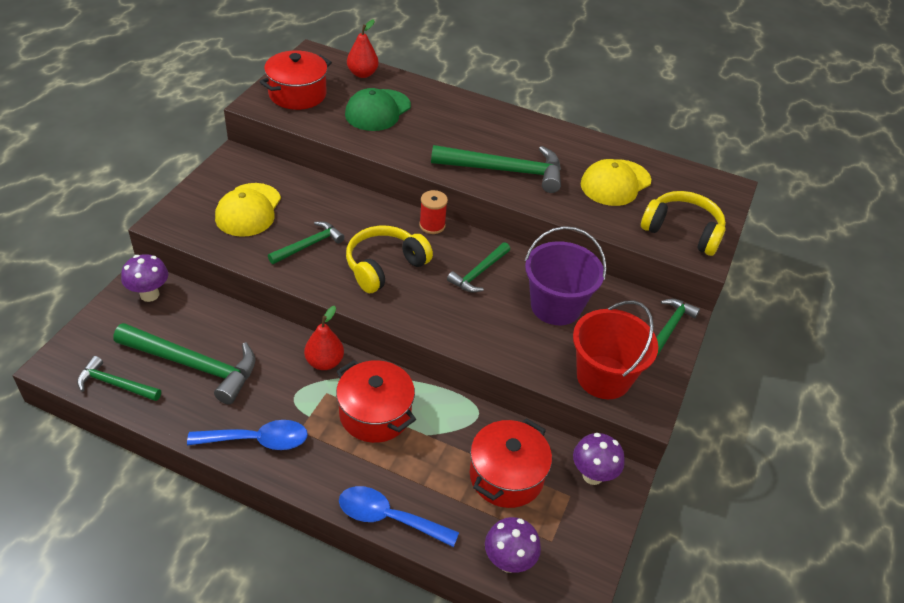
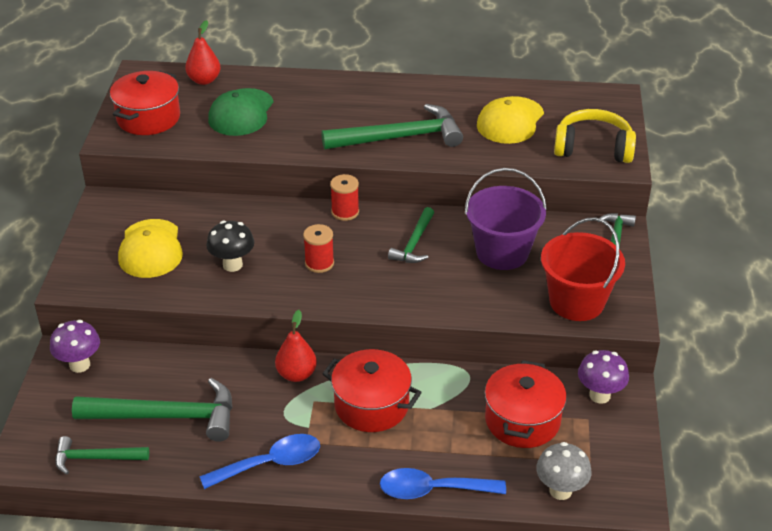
camera: 15 degrees left, 5 degrees down
(309, 245) = (232, 265): green hammer -> black mushroom
(384, 266) = (319, 263): yellow headphones -> red spool
(508, 561) = (560, 490): purple mushroom -> grey mushroom

